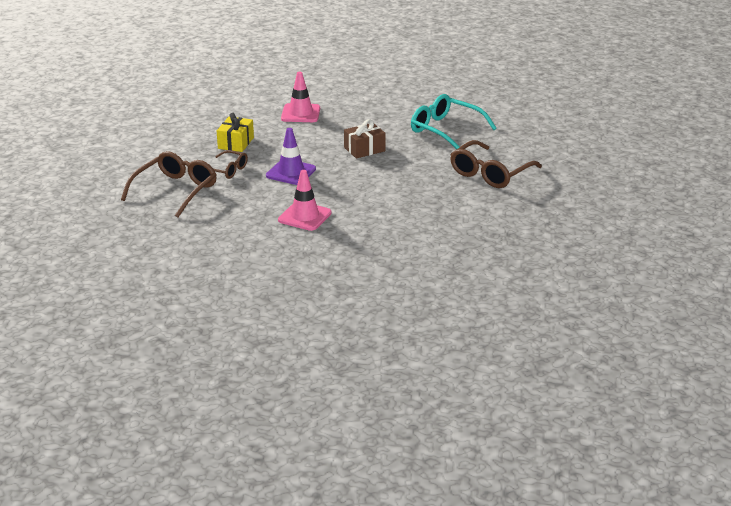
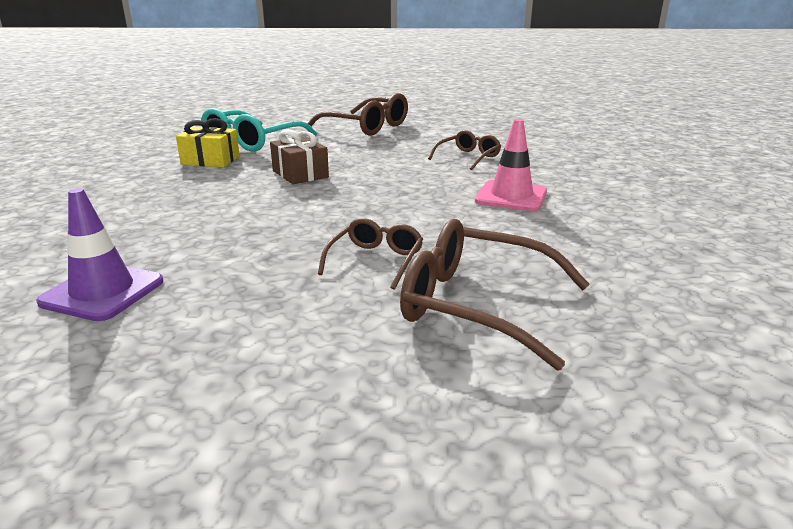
camera: 95 degrees left, 5 degrees down
(236, 143) = (256, 262): yellow gift -> yellow gift (210, 160)
(291, 172) = (377, 211): purple traffic cone -> purple traffic cone (102, 292)
(300, 113) = (148, 216): pink traffic cone -> none
(393, 210) = (468, 157): none -> brown glasses

